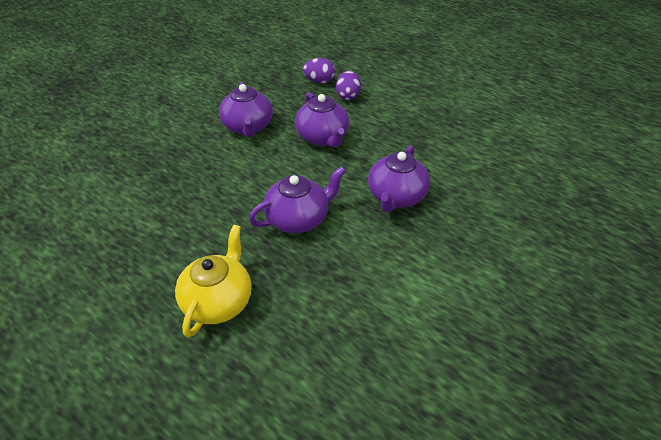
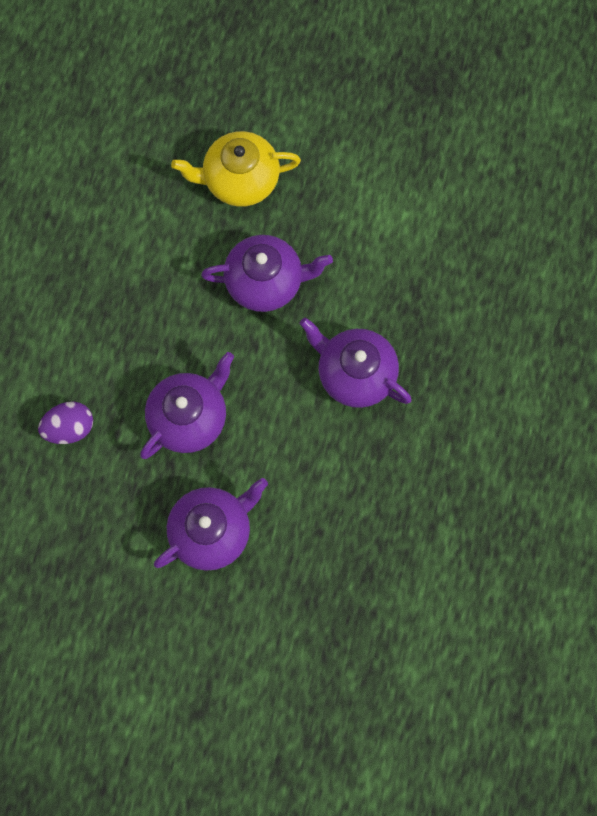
camera: 115 degrees left, 30 degrees up
(218, 301) = (504, 394): yellow teapot -> yellow teapot (240, 180)
(319, 81) = (46, 489): purple egg -> none

